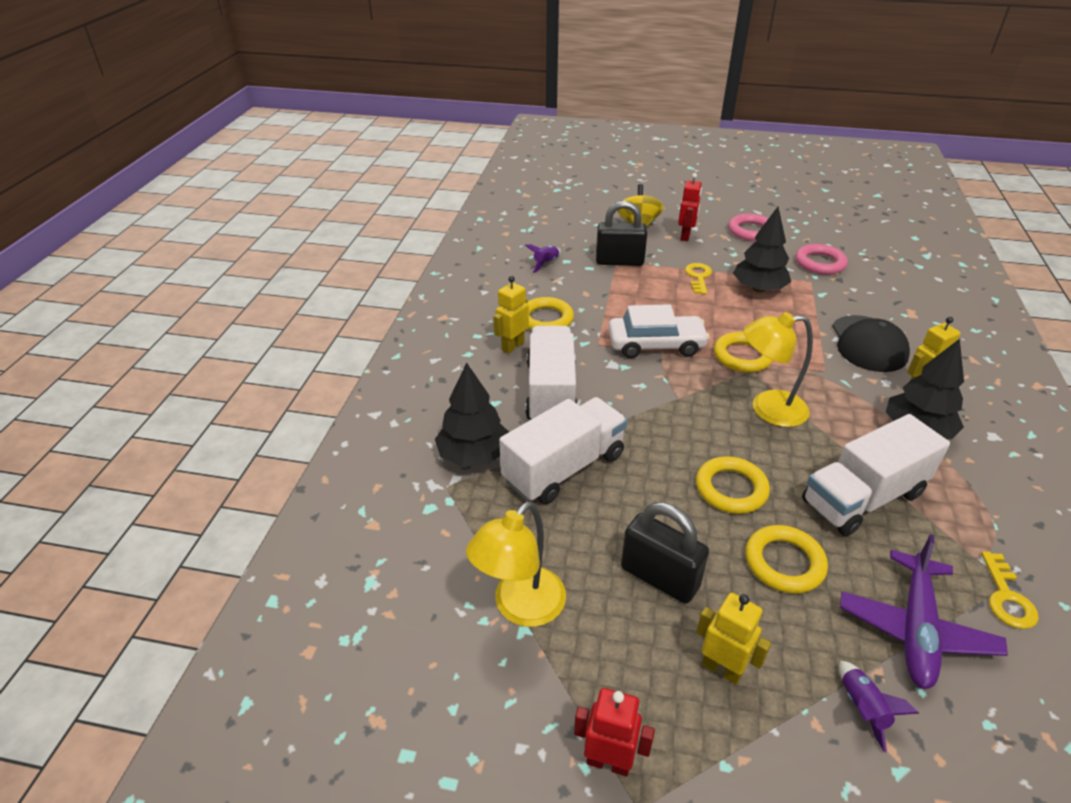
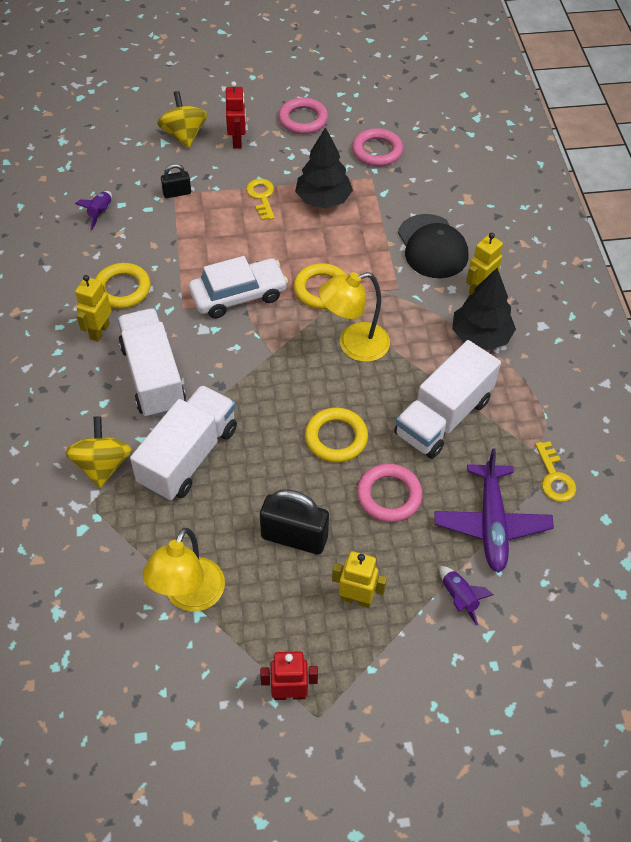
camera: 20 degrees left, 15 degrees up
(473, 455) = (102, 465): black tree -> yellow spinning top
(619, 261) = (177, 193): black padlock -> black padlock, size x0.54
(784, 563) = (389, 495): yellow ring -> pink ring

